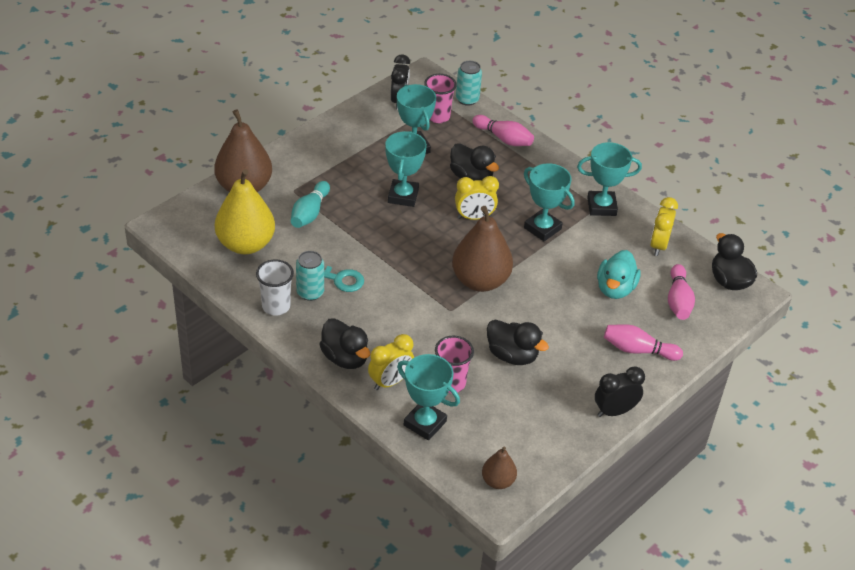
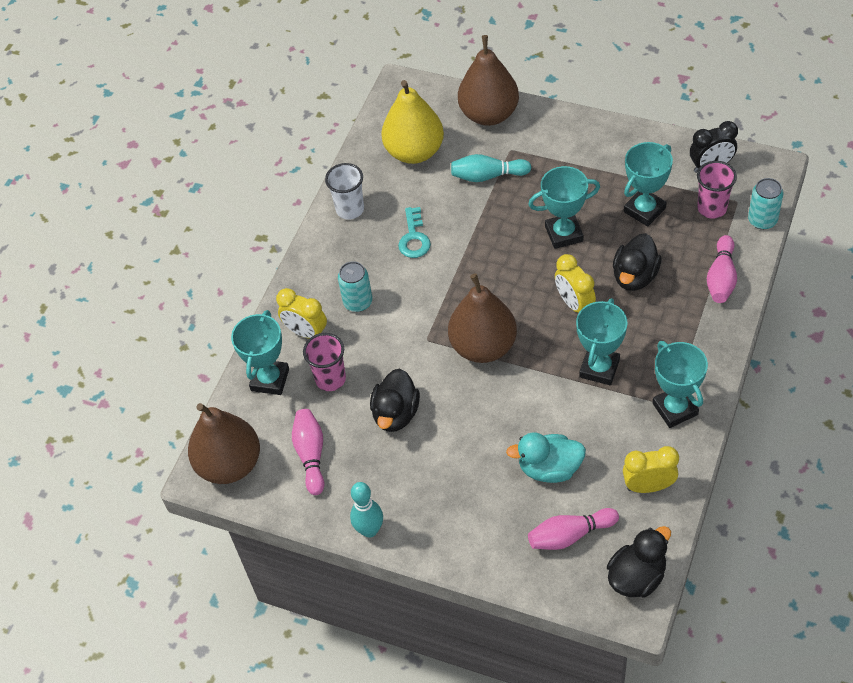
camera: 75 degrees right, 10 degrees up
(310, 292) = (382, 225): turquoise can -> turquoise can (358, 302)
(345, 358) = (316, 287): black duck -> none
(498, 481) = (229, 464): brown pear -> brown pear, size x1.96
(614, 411) = (369, 530): black clock -> turquoise bowling pin
(638, 350) = (469, 521): pink bowling pin -> pink bowling pin (311, 455)

